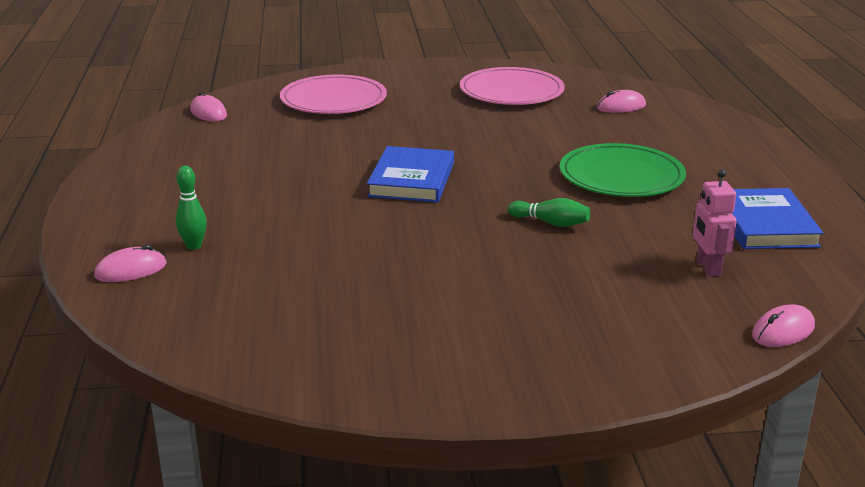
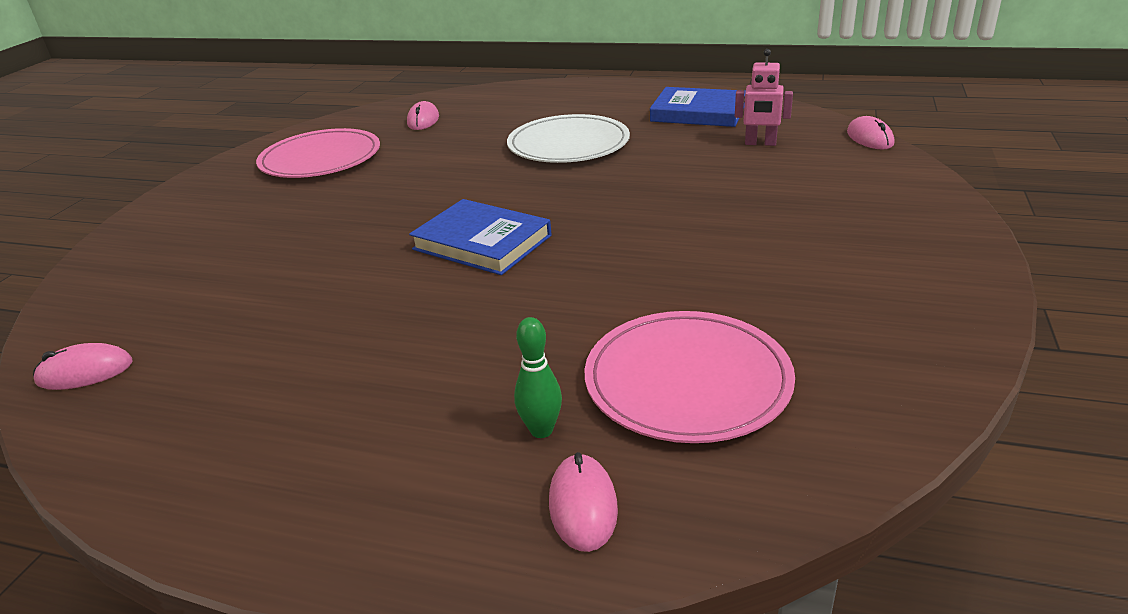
camera: 65 degrees left, 5 degrees up
(333, 100) = (191, 262): pink plate -> pink plate (687, 380)
(551, 223) = (639, 188): green bowling pin -> none
(621, 176) = (568, 144): green plate -> white plate

